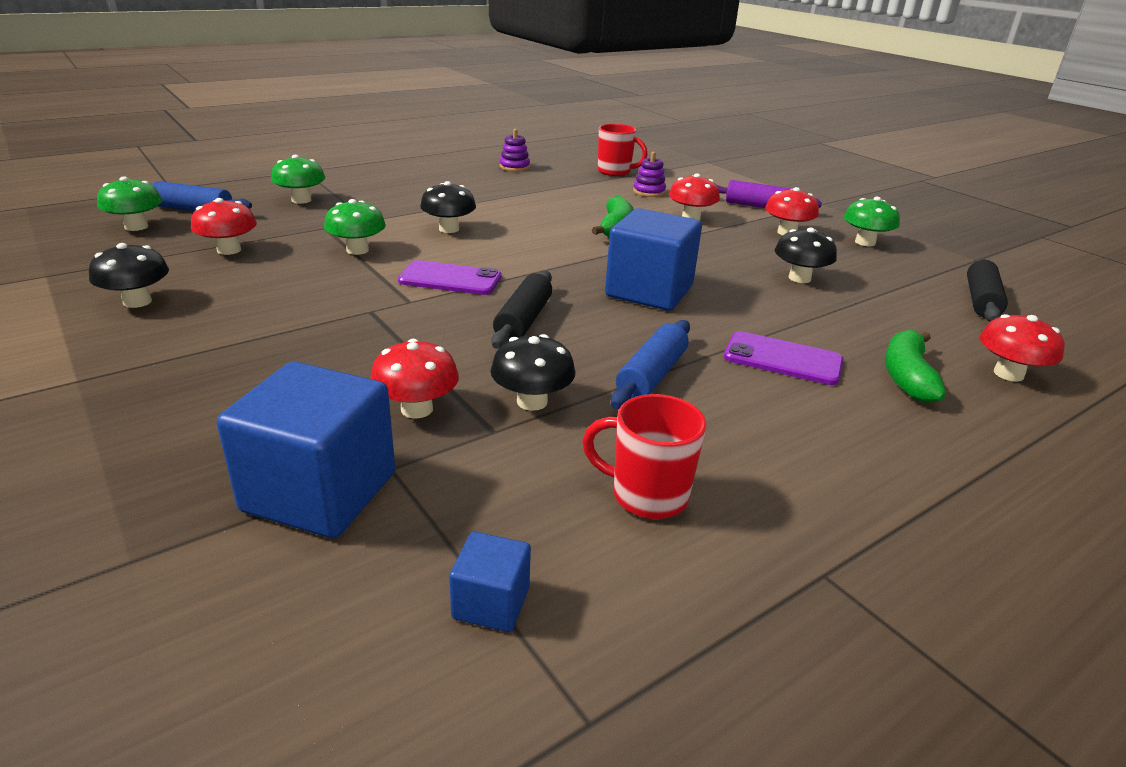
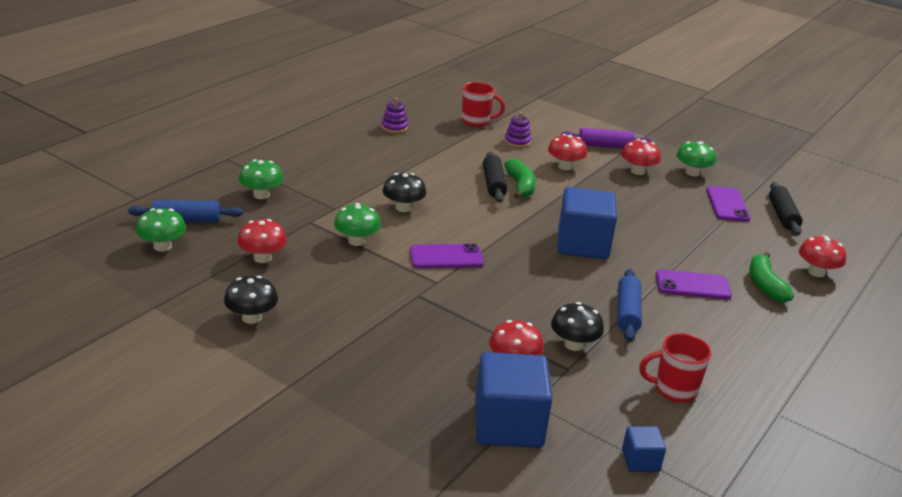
camera: 20 degrees left, 0 degrees up
(523, 320) = (522, 284): black rolling pin -> black rolling pin (493, 184)
(799, 278) = (668, 215): black mushroom -> none
(898, 278) = (727, 204): none -> purple phone

